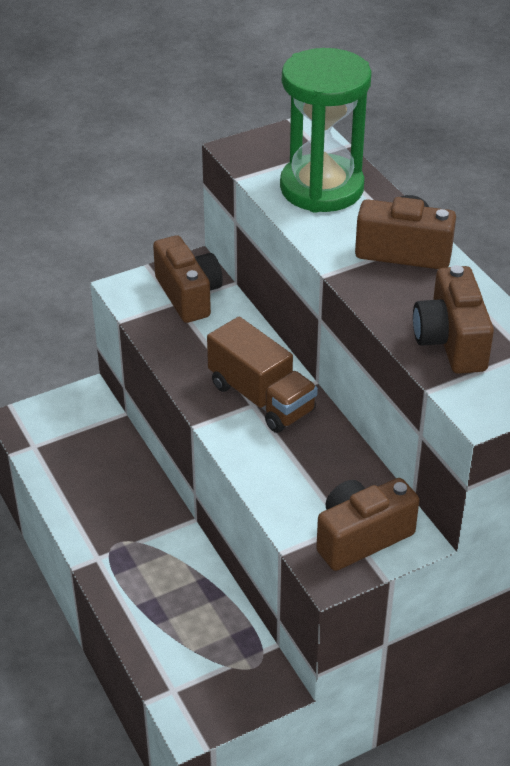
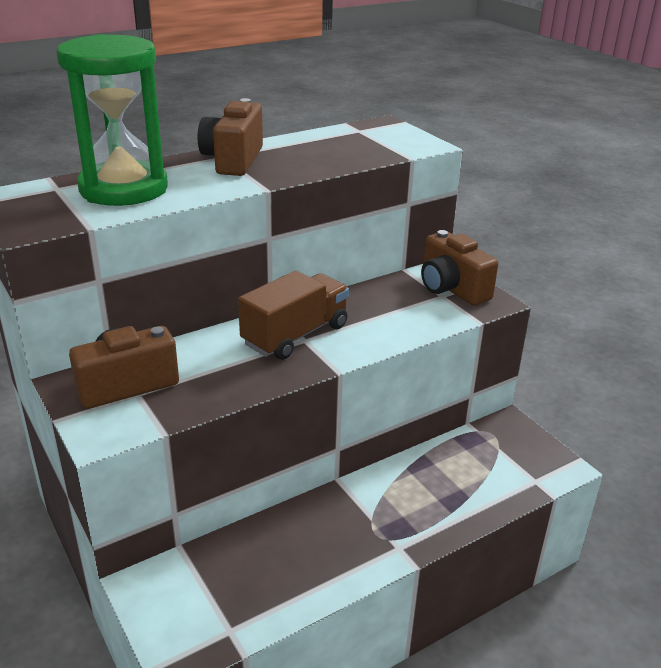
camera: 95 degrees left, 10 degrees down
(451, 341) = (351, 149): brown camera -> none

